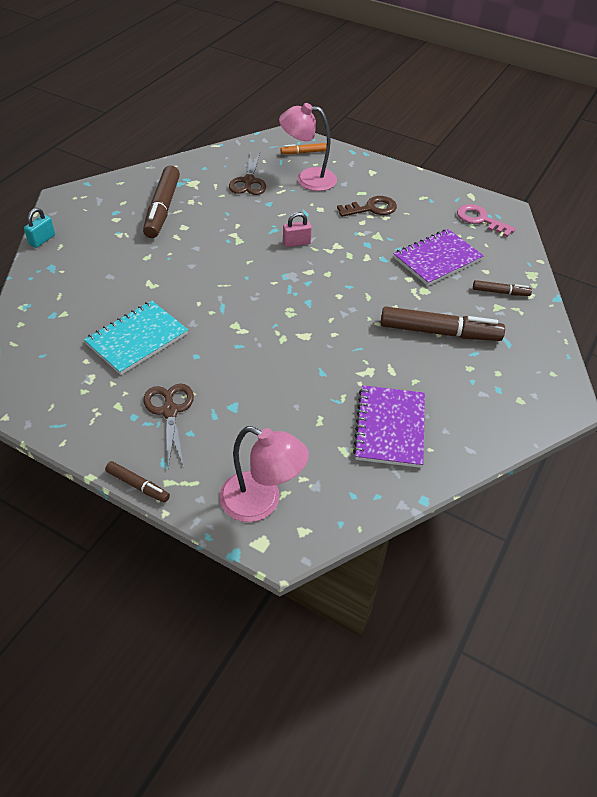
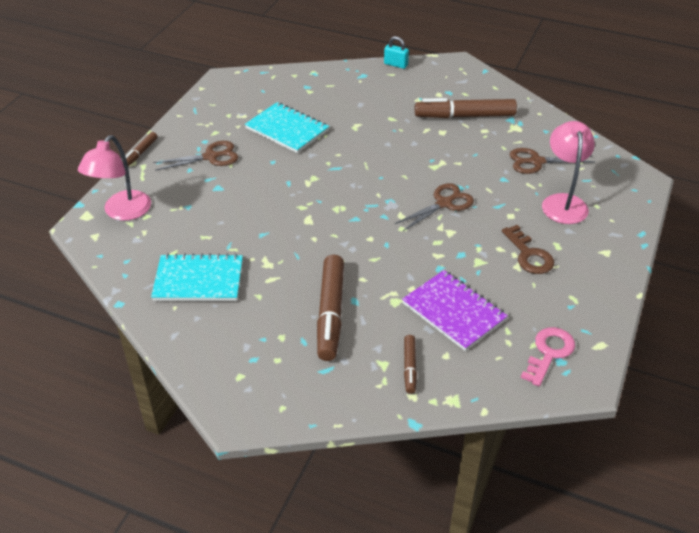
camera: 85 degrees right, 5 degrees down
(296, 243) = (444, 203): pink padlock -> brown scissors
(304, 152) = (615, 195): orange marker -> none
(390, 428) = (198, 280): purple notebook -> turquoise notebook

